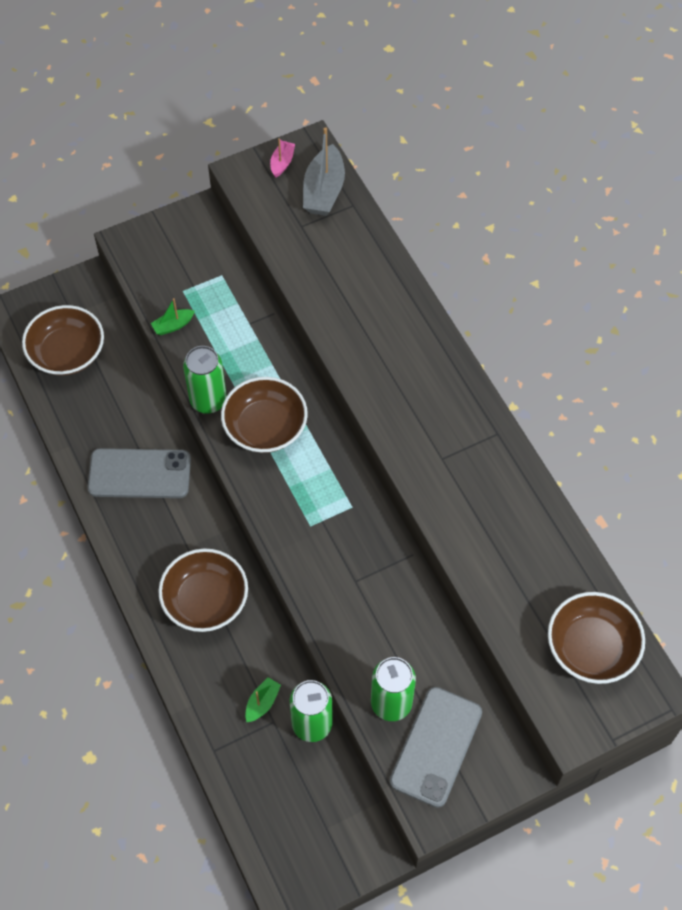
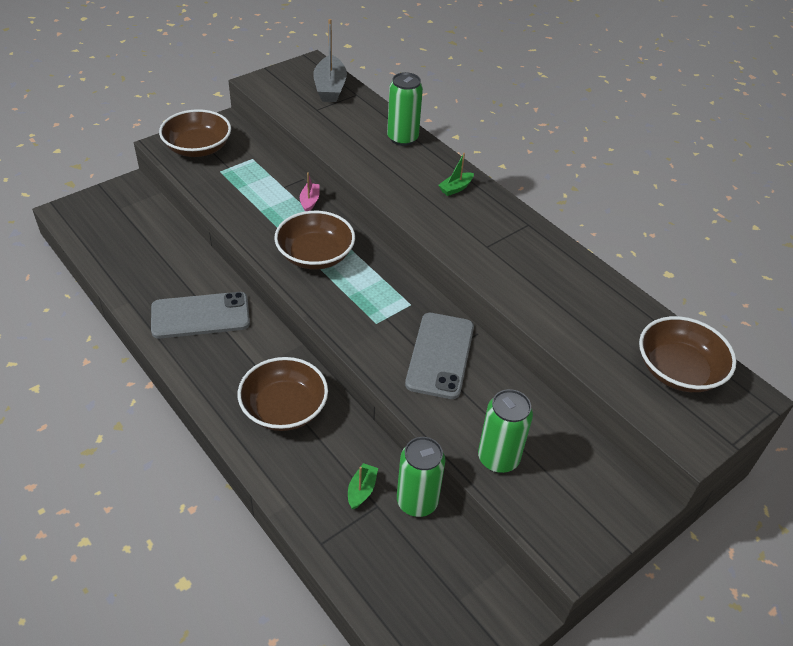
camera: 15 degrees left, 15 degrees down
(67, 353) = (118, 235): brown bowl -> brown bowl (198, 148)
(173, 325) = (215, 194): green boat -> green boat (455, 188)
(208, 400) = (258, 242): green can -> green can (402, 138)
(282, 163) = (291, 74): pink boat -> pink boat (309, 201)
(436, 746) = (555, 490): grey phone -> grey phone (440, 355)

